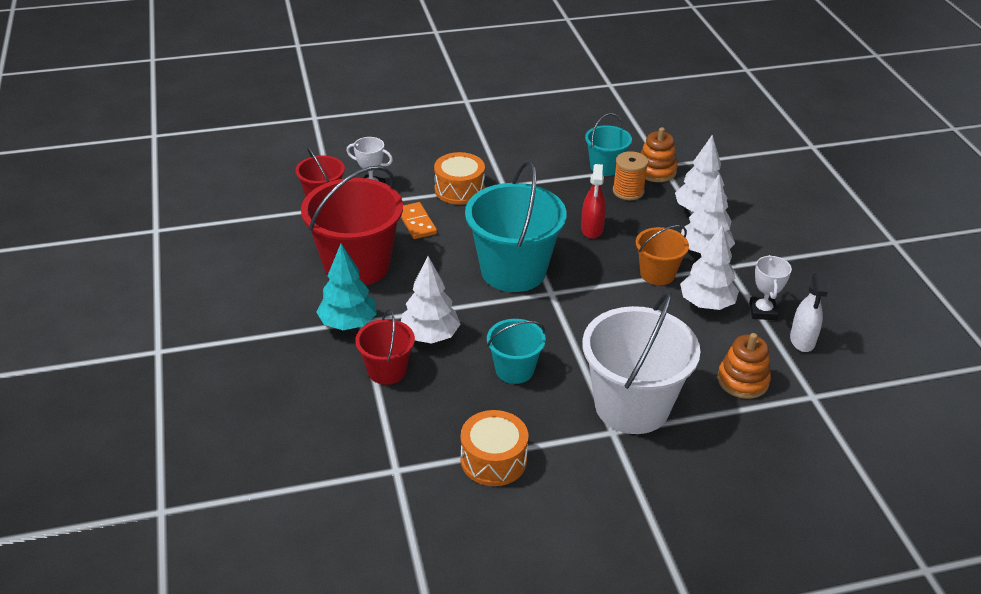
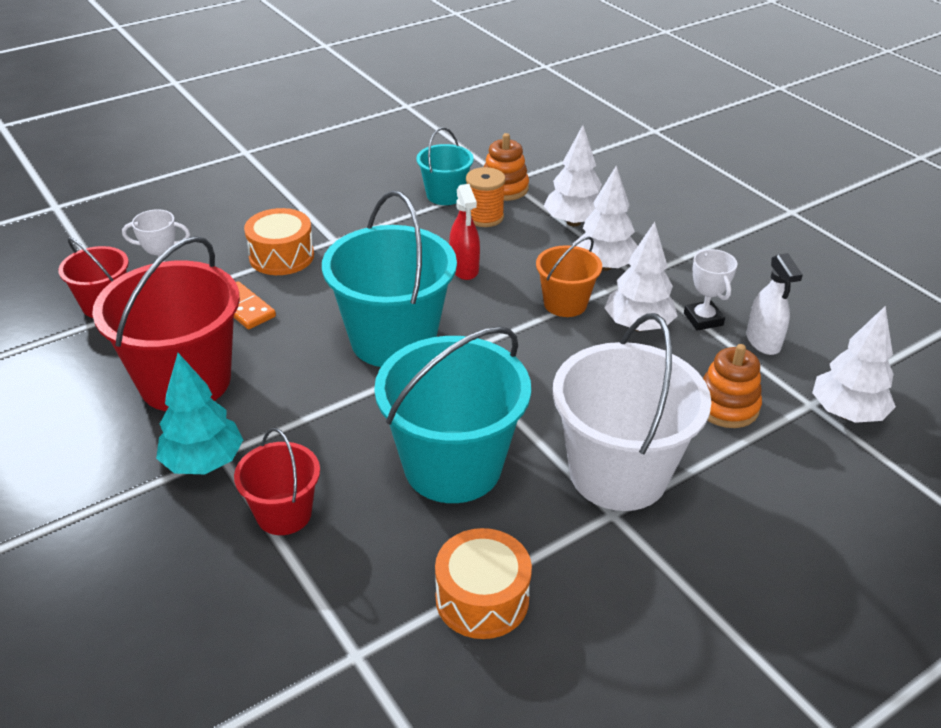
camera: 20 degrees left, 0 degrees up
(430, 336) = (323, 451): white tree -> white tree (846, 413)
(514, 370) = (452, 466): turquoise bucket -> turquoise bucket, size x1.88

